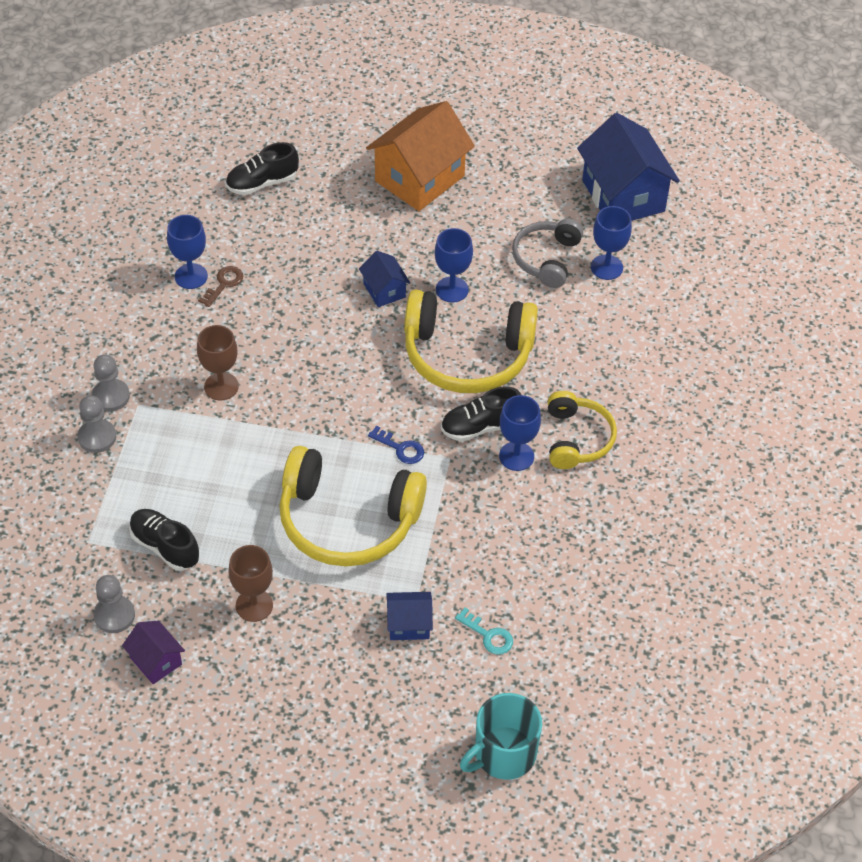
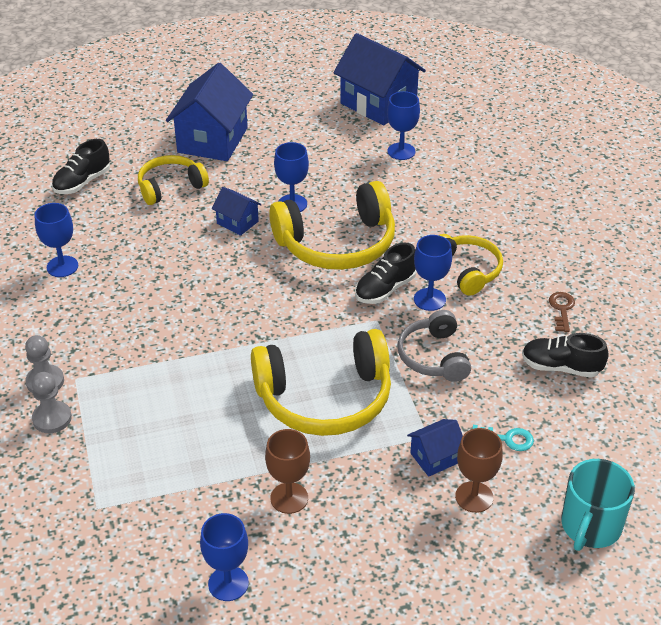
camera: 25 degrees left, 10 degrees down
(114, 615) = (162, 561): grey pawn -> none
(156, 661) = (228, 583): purple house -> blue goblet
(165, 546) = (174, 483): black shoe -> black shoe (561, 367)
(221, 386) = (143, 338): brown goblet -> brown goblet (474, 497)
(224, 284) = (96, 262): brown key -> brown key (562, 309)
(344, 222) = (170, 187): none -> yellow headphones
(401, 448) = (331, 328): blue key -> none
(419, 178) = (212, 140): orange house -> blue house
(547, 259) = (352, 160): grey headphones -> grey headphones (434, 356)

